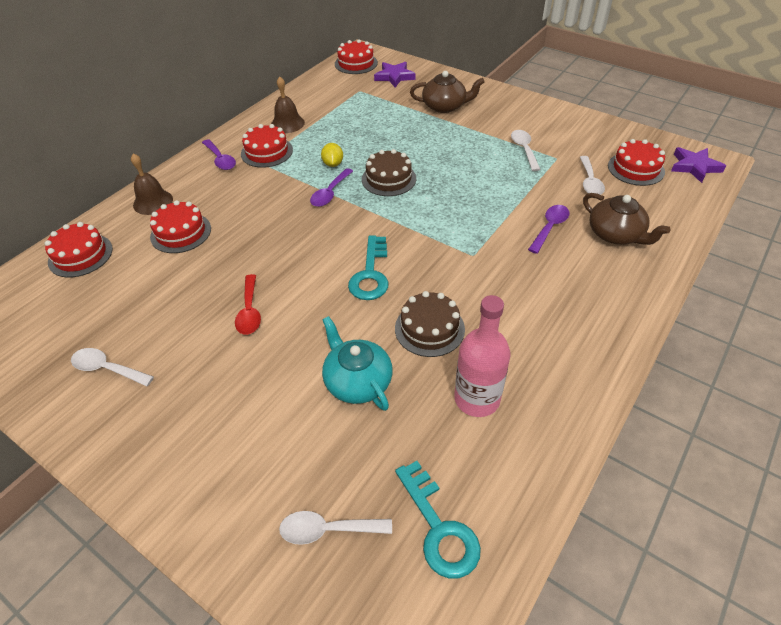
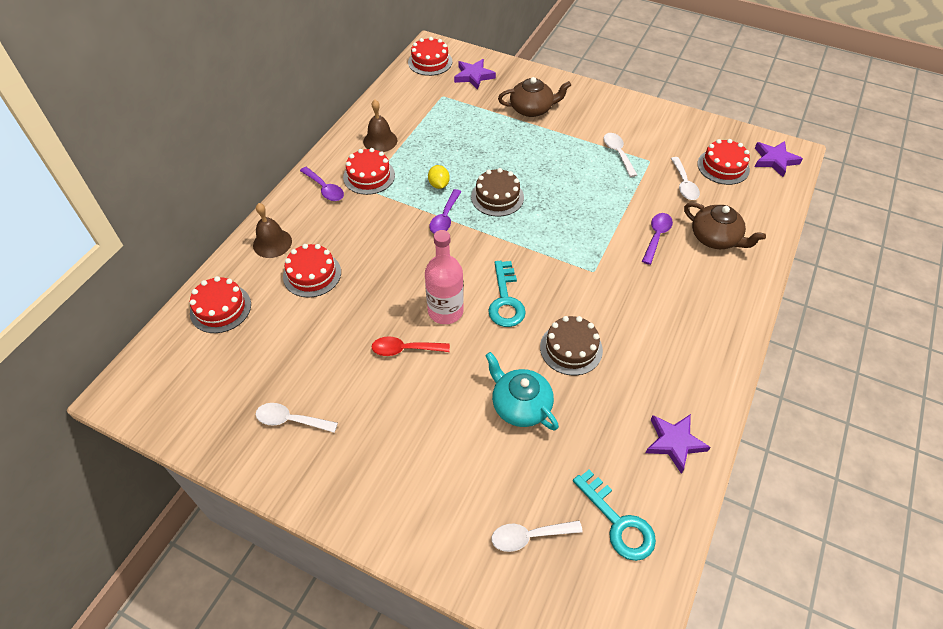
camera: 10 degrees left, 5 degrees up
(249, 311) = (404, 349): red spoon -> red spoon turned 105 degrees clockwise
(477, 399) = (625, 409): pink bottle -> pink bottle (445, 311)
(527, 443) = (674, 442): none -> purple star

